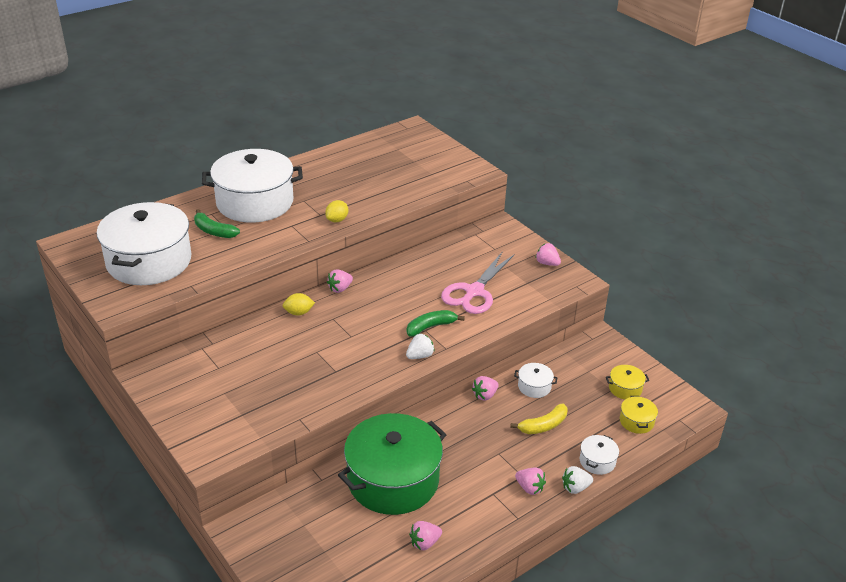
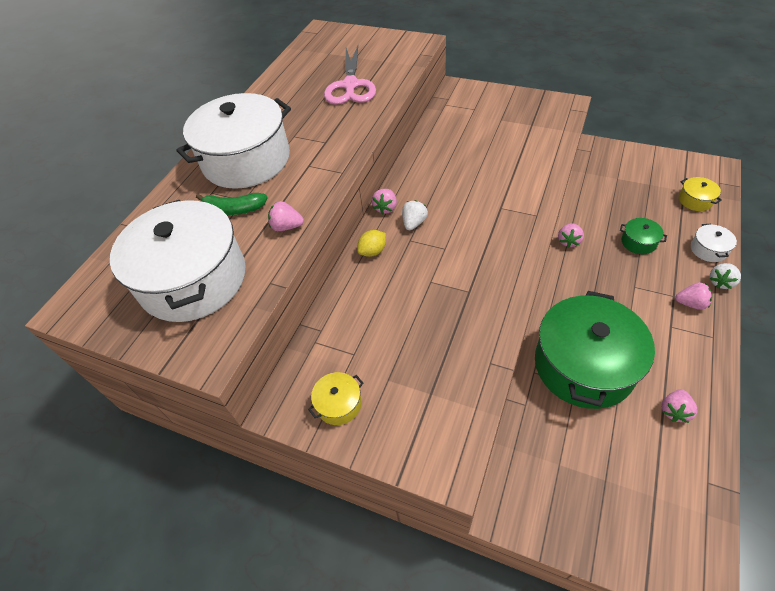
camera: 25 degrees left, 15 degrees up
(337, 220) = (347, 139): yellow lemon -> none
(420, 356) = (524, 234): white strawberry -> white strawberry (414, 223)
(431, 327) = (502, 202): green banana -> none
(474, 292) = (501, 153): pink scissors -> pink scissors (350, 85)
(534, 387) = (595, 213): white pot -> none
(543, 425) = (638, 242): yellow banana -> green pot
(547, 263) = (527, 101): pink strawberry -> pink strawberry (287, 227)
(625, 388) = (657, 178): yellow pot -> yellow pot (339, 404)

